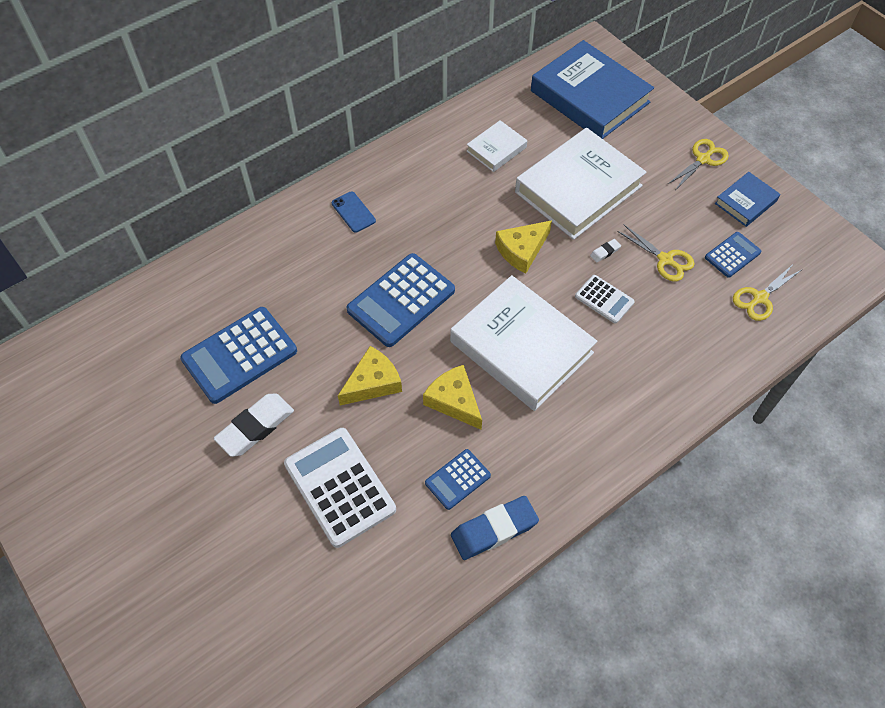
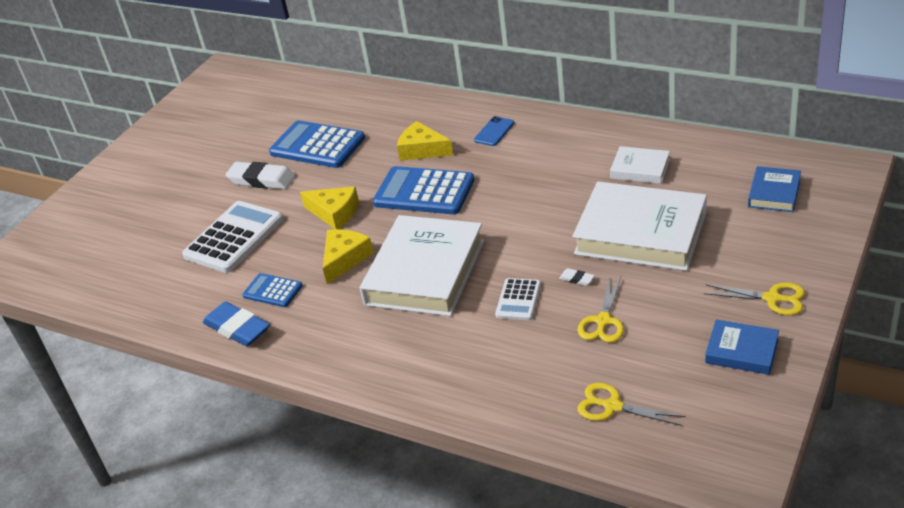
camera: 70 degrees right, 20 degrees down
(522, 250) = (533, 230): yellow cheese -> yellow cheese (422, 150)
(589, 97) = (774, 193): blue book -> blue book, size x0.49
(732, 255) = (654, 366): blue calculator -> none

